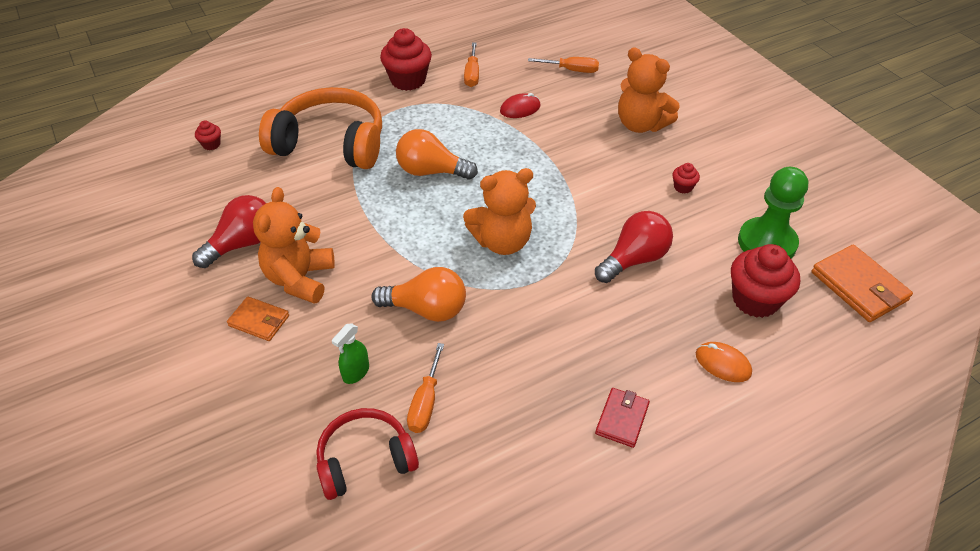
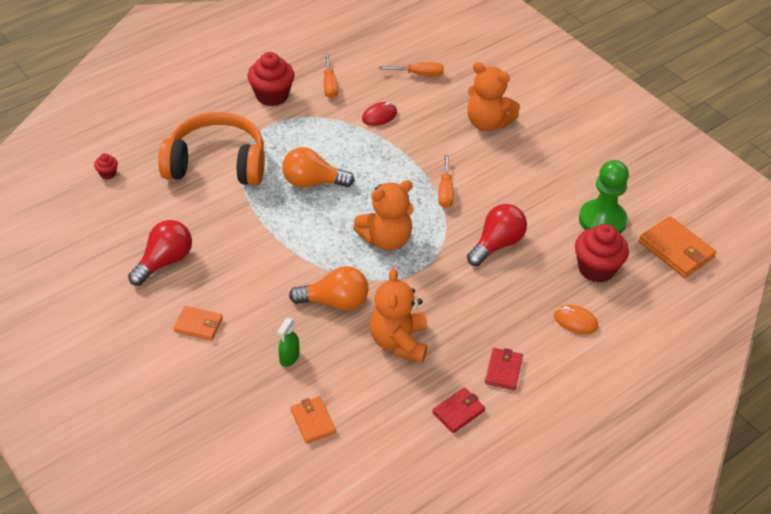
camera: 10 degrees left, 0 degrees up
(300, 279) = (223, 287): orange teddy bear -> orange teddy bear (399, 342)
(365, 460) = (313, 421): red headphones -> orange wallet
(425, 402) = (350, 374): orange screwdriver -> orange screwdriver (445, 191)
(555, 469) = (458, 412): none -> red wallet
(683, 187) = (530, 178): red cupcake -> none

